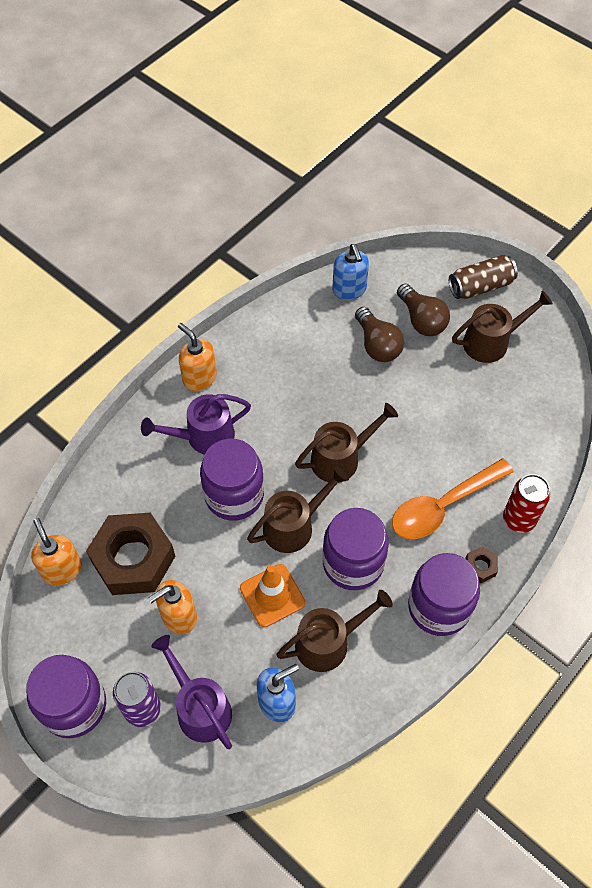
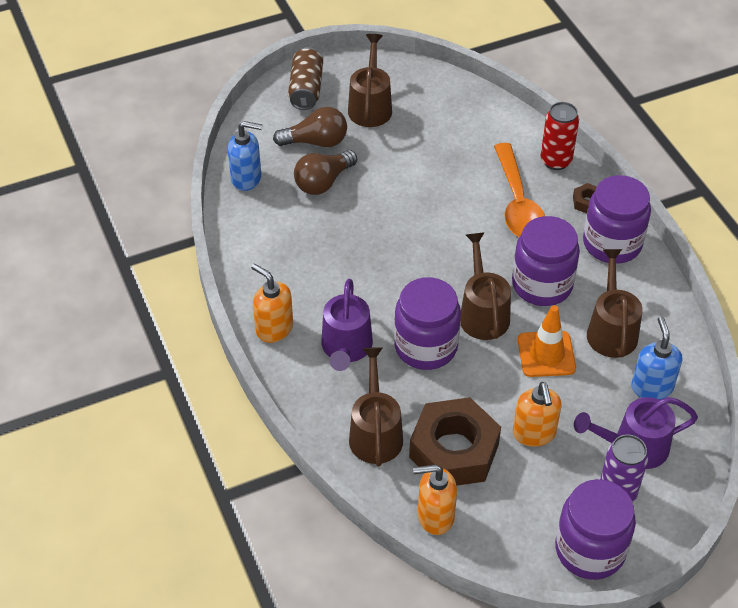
camera: 65 degrees left, 10 degrees down
(199, 378) = (274, 328): orange soap dispenser -> orange soap dispenser turned 60 degrees clockwise
(340, 458) = (430, 254): brown watering can -> brown watering can (375, 433)
(377, 345) = (323, 182): brown light bulb -> brown light bulb turned 135 degrees clockwise

